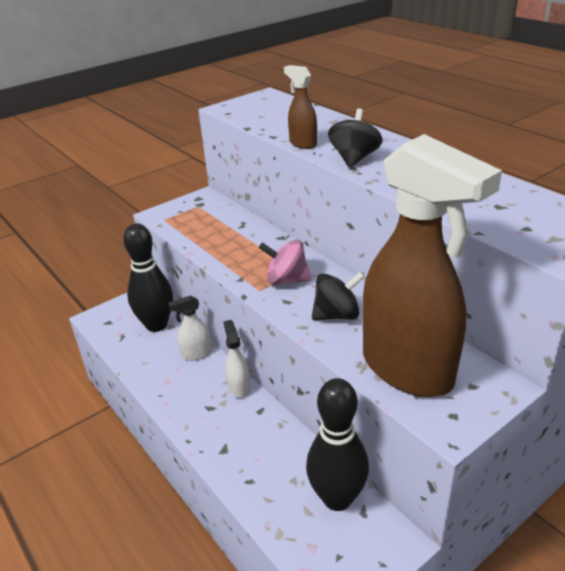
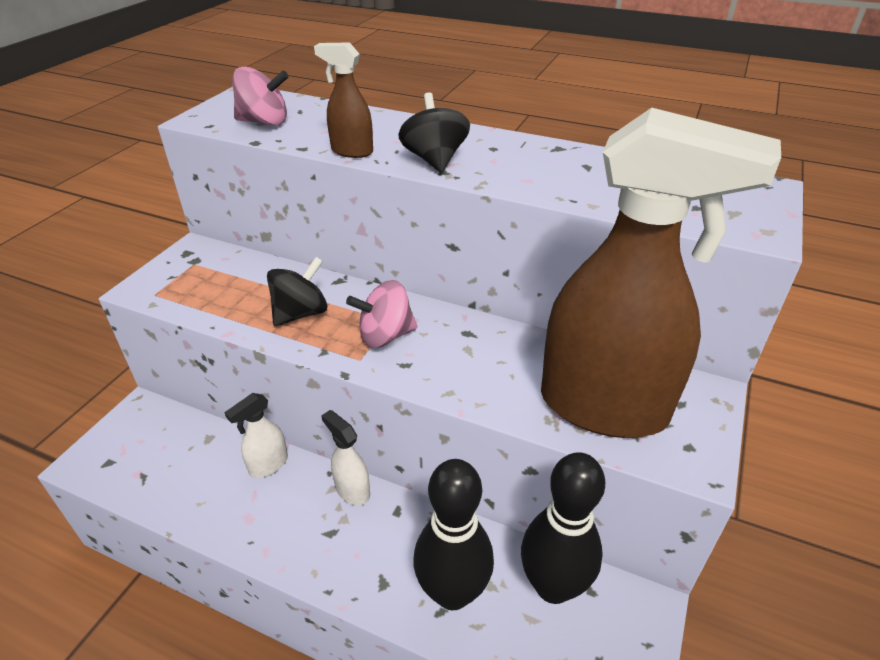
camera: 30 degrees left, 5 degrees up
(156, 325) = (187, 443): black bowling pin -> black bowling pin (452, 592)
(263, 116) = (264, 122): none -> pink spinning top
(337, 315) = (478, 364): black spinning top -> black spinning top (301, 313)

